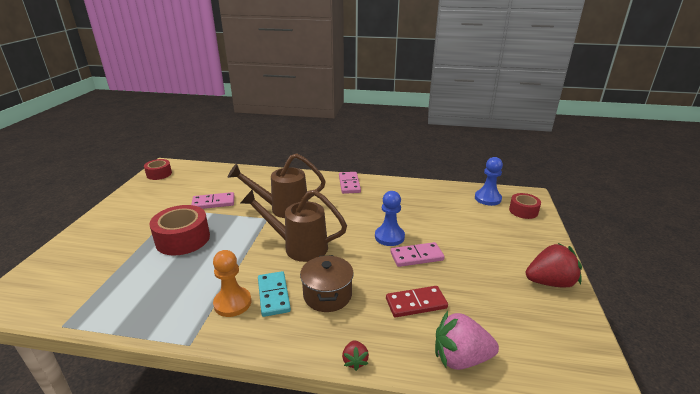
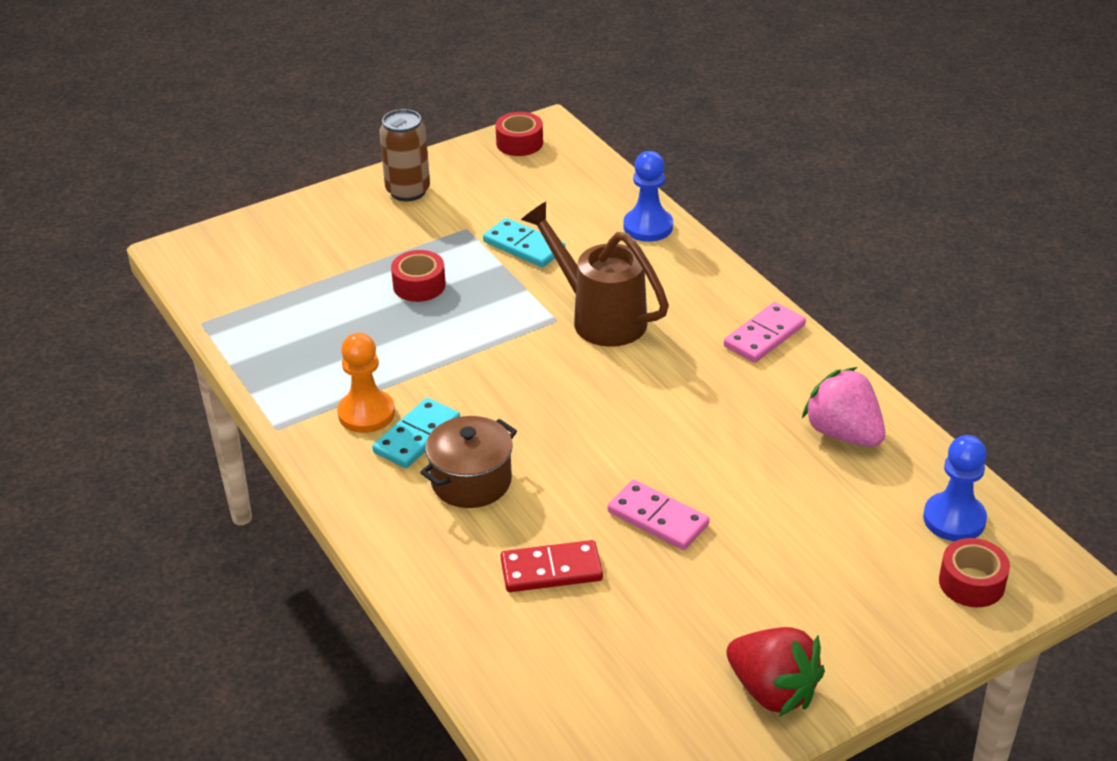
camera: 50 degrees right, 10 degrees up
(125, 210) = (408, 191): none -> brown can
(183, 239) = (419, 285): red tape -> red tape, size x0.59
(213, 203) = (524, 246): pink domino -> turquoise domino
(298, 246) = (532, 392): brown watering can -> none
(355, 361) = (392, 569): red strawberry -> none
(389, 237) = (671, 464): blue pawn -> blue pawn (648, 227)
(416, 303) = (551, 570): red domino -> red domino turned 45 degrees counterclockwise
(460, 358) = (496, 658): pink strawberry -> pink strawberry (843, 433)

